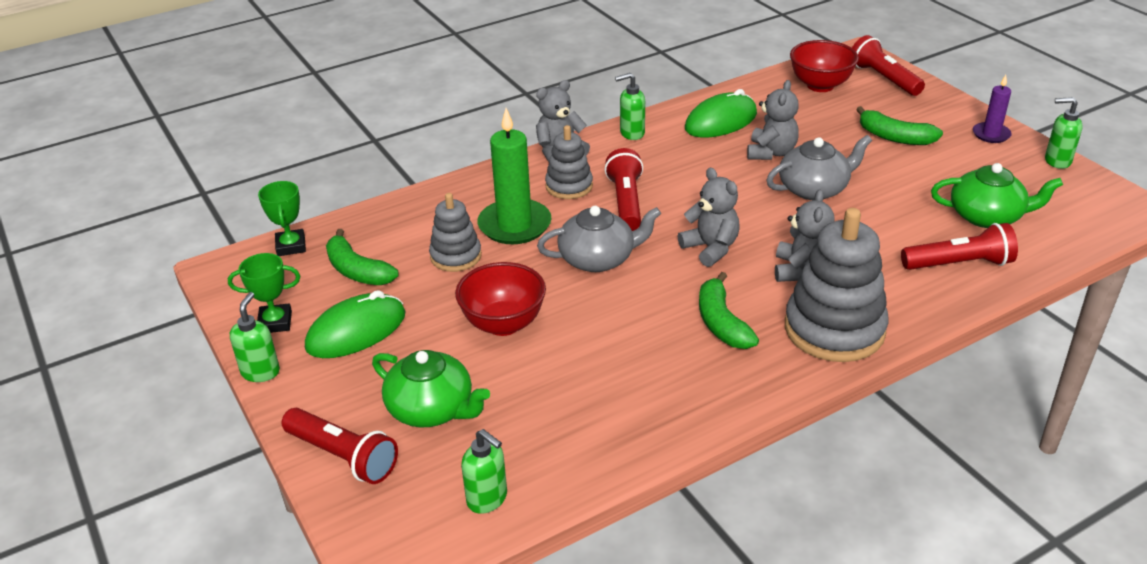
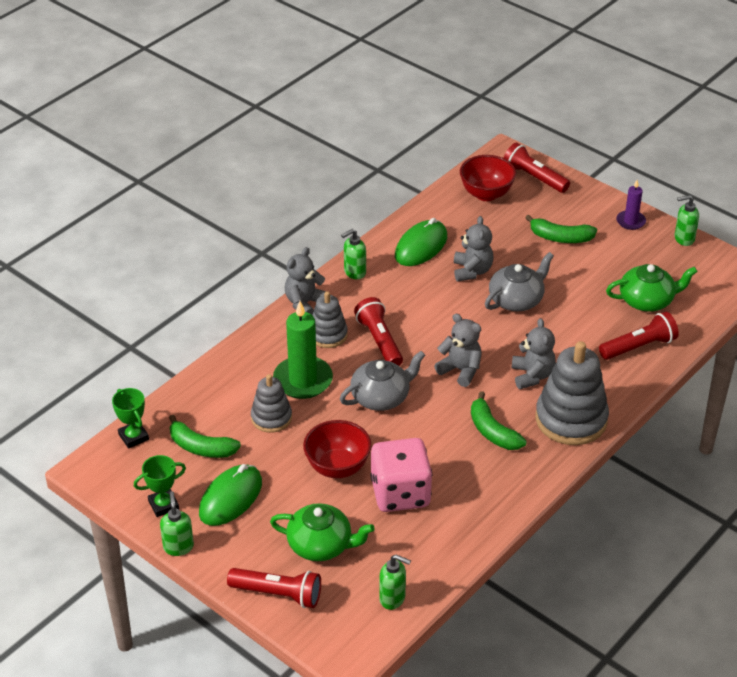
camera: 20 degrees left, 5 degrees up
(566, 370) = (400, 493): none -> pink dice

